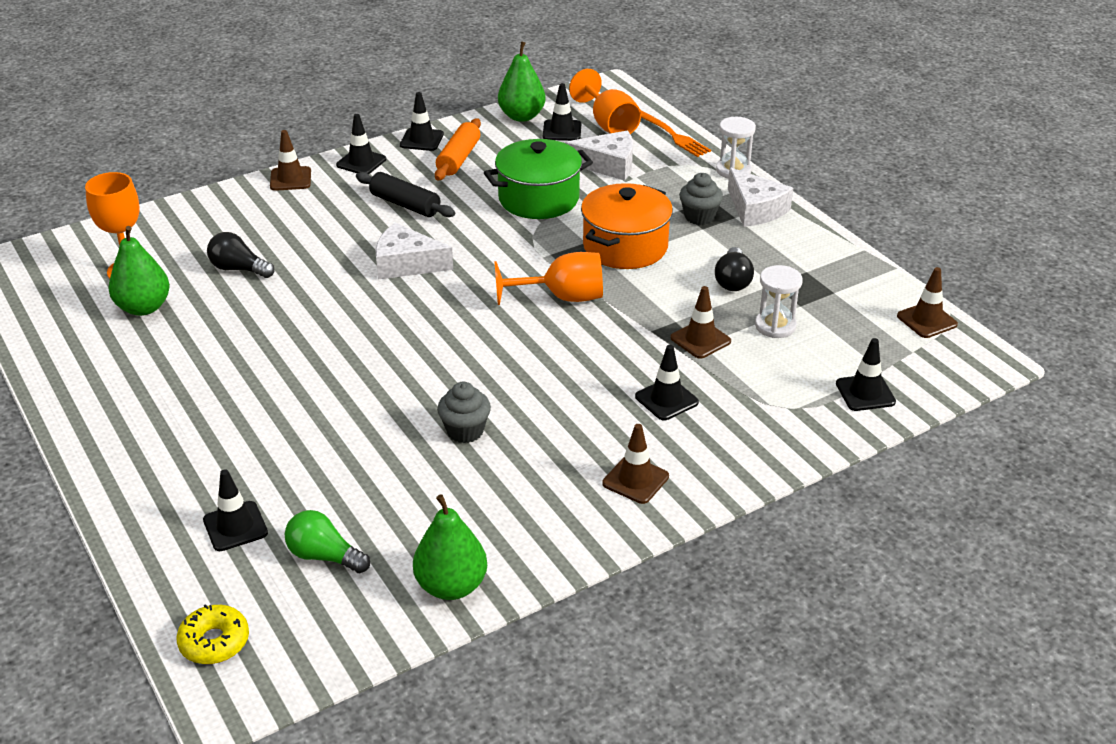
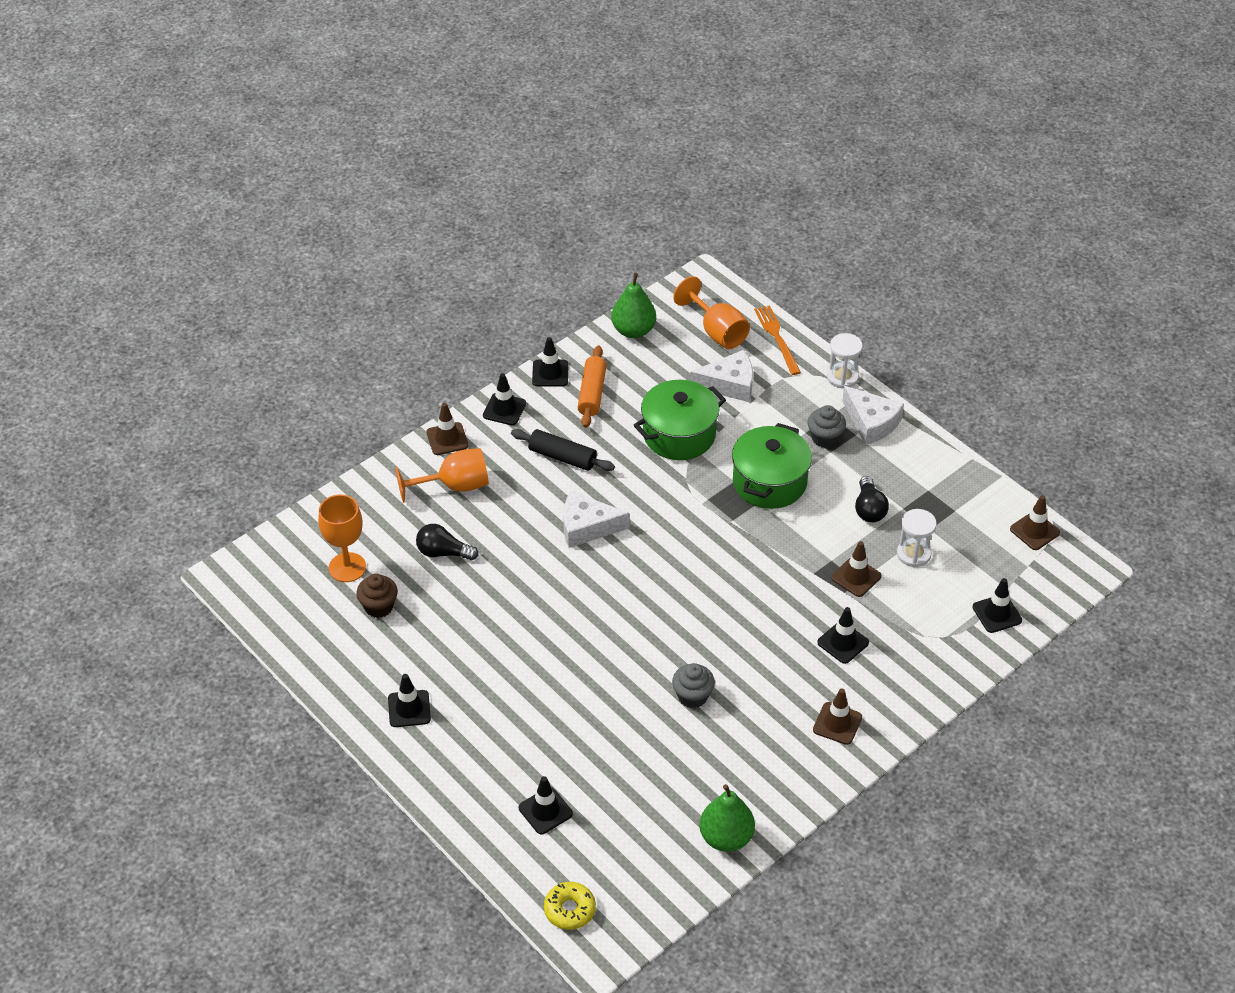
camera: 10 degrees left, 10 degrees up
(143, 308) = (379, 607): green pear -> brown cupcake
(324, 556) = (623, 826): green light bulb -> none
(562, 131) = (676, 345): black traffic cone -> black traffic cone (409, 709)
(562, 297) = (731, 547): orange goblet -> orange goblet (454, 486)
(625, 247) = (769, 482): orange pot -> green pot
(671, 134) = (777, 338): orange fork -> orange fork turned 150 degrees counterclockwise

